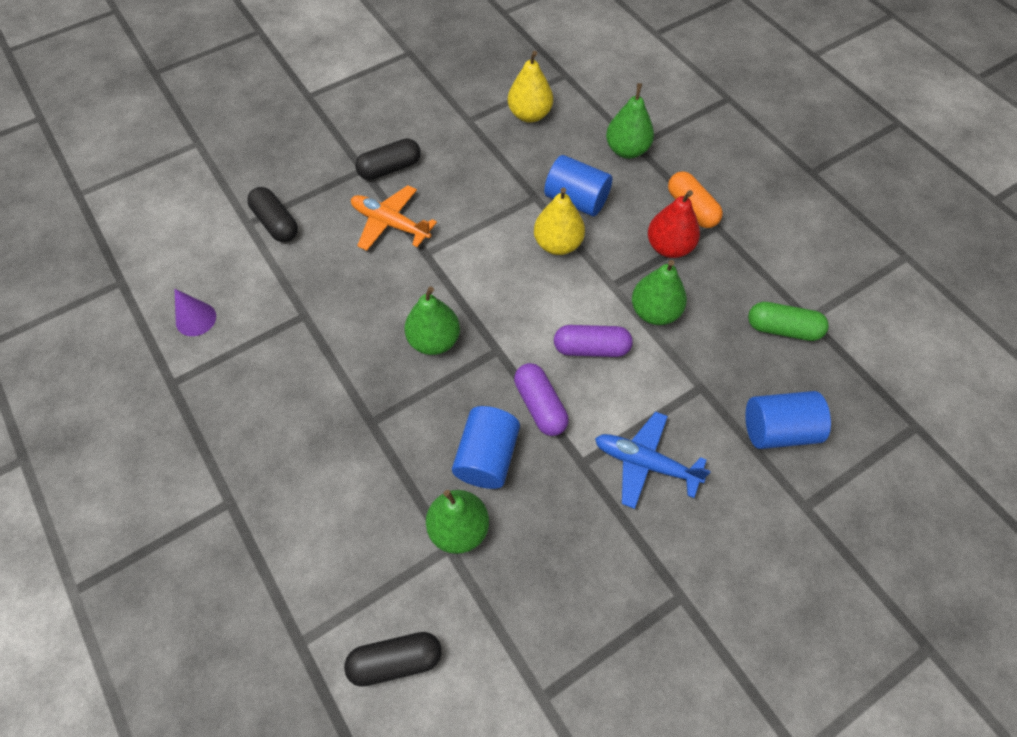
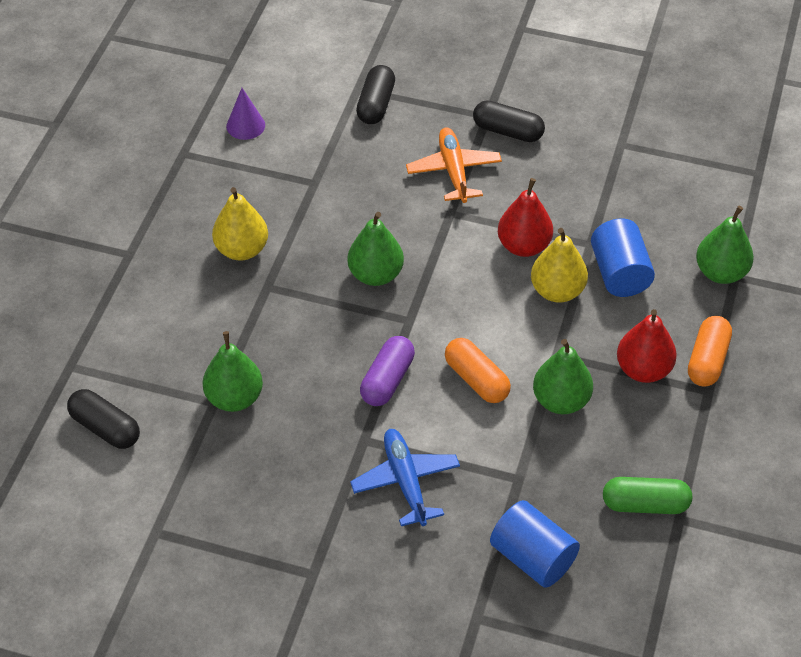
camera: 50 degrees right, 10 degrees down
(487, 457) = (309, 376): blue cylinder -> none
(500, 234) = (524, 246): none -> red pear
(529, 115) = (678, 180): yellow pear -> yellow pear (242, 250)
(591, 348) = (476, 380): purple capsule -> orange capsule
(783, 329) = (645, 504): green capsule -> green capsule turned 60 degrees counterclockwise

